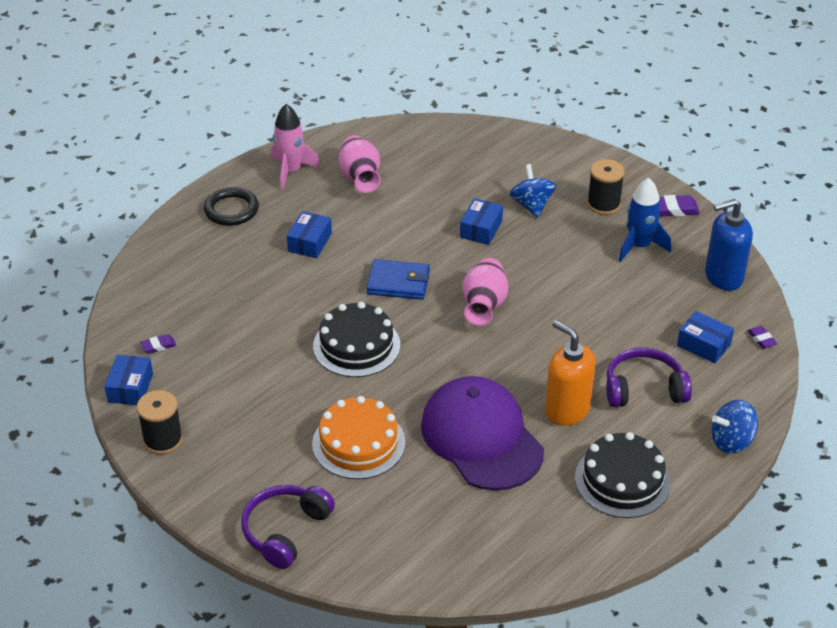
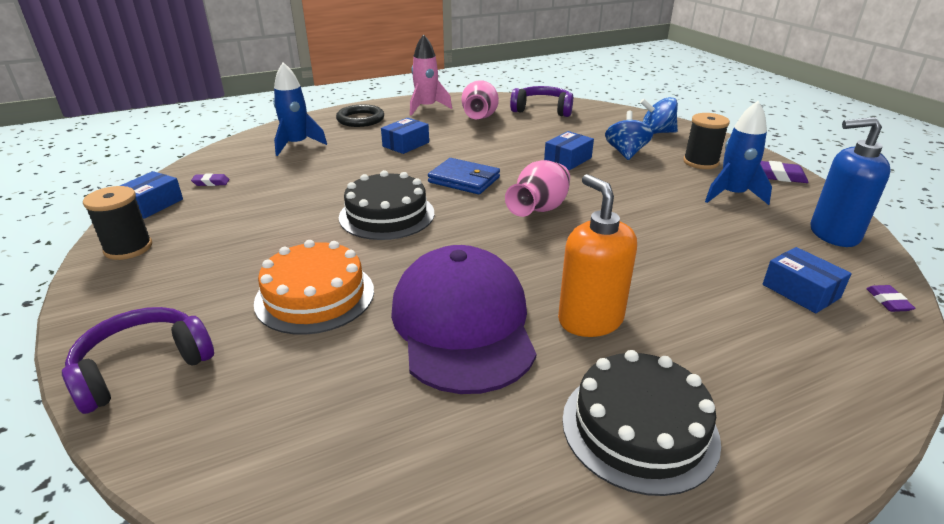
camera: 20 degrees right, 10 degrees down
(196, 270) = (297, 145): none -> blue rocket
(644, 389) = (705, 320): purple headphones -> purple headphones (542, 110)
(731, 441) = (837, 417): blue spinning top -> blue spinning top (656, 132)

